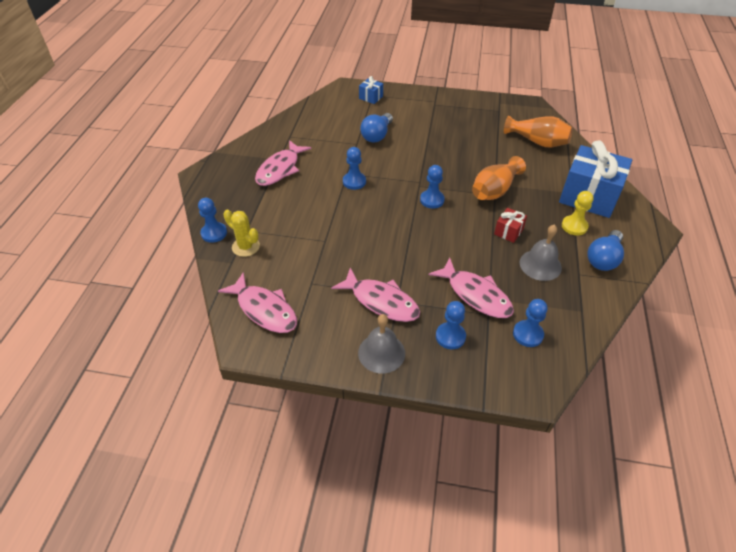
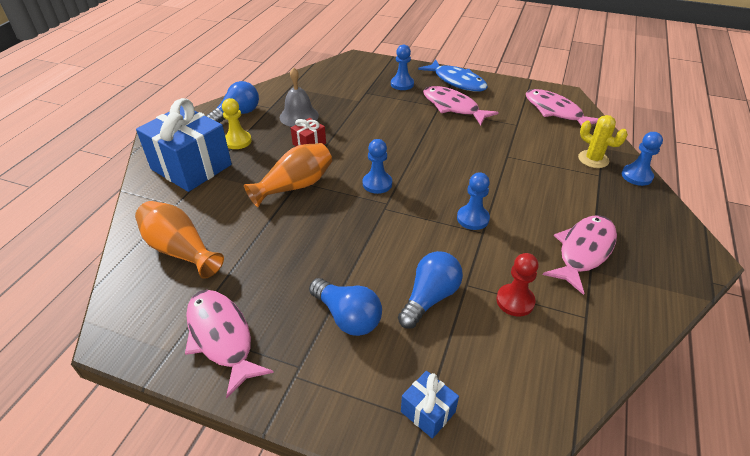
camera: 170 degrees left, 5 degrees down
(328, 139) = (515, 301): none -> red pawn
(381, 353) = (457, 81): grey bell -> blue fish
(419, 123) = (347, 316): none -> blue light bulb
(475, 295) = (370, 103): pink fish -> pink fish (221, 337)
(528, 334) = (342, 80): blue pawn -> none

